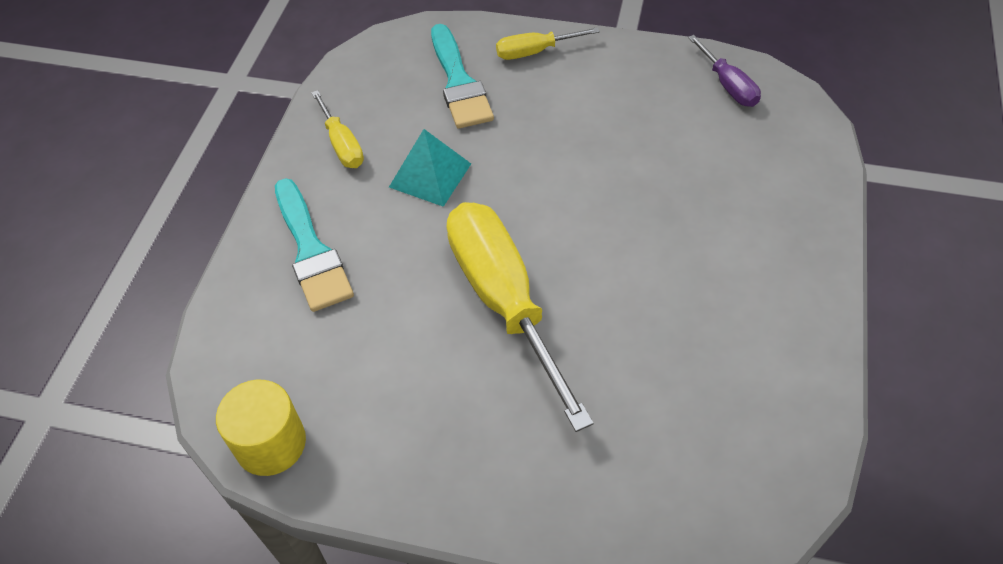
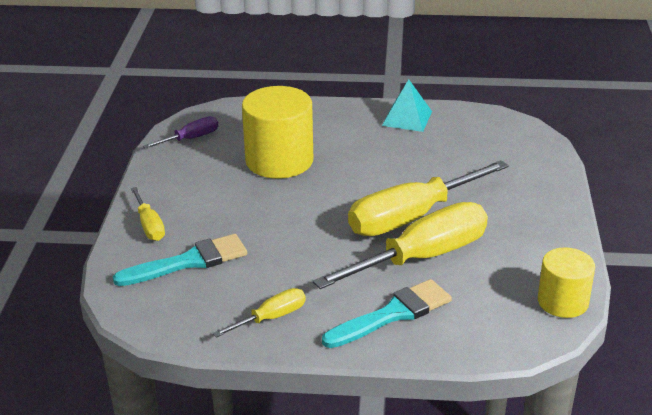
camera: 100 degrees left, 20 degrees down
(411, 298) = (422, 257): none -> yellow screwdriver
(430, 175) = (300, 264): turquoise pyramid -> turquoise pyramid (407, 118)
(665, 170) = (279, 160): none -> yellow cylinder

